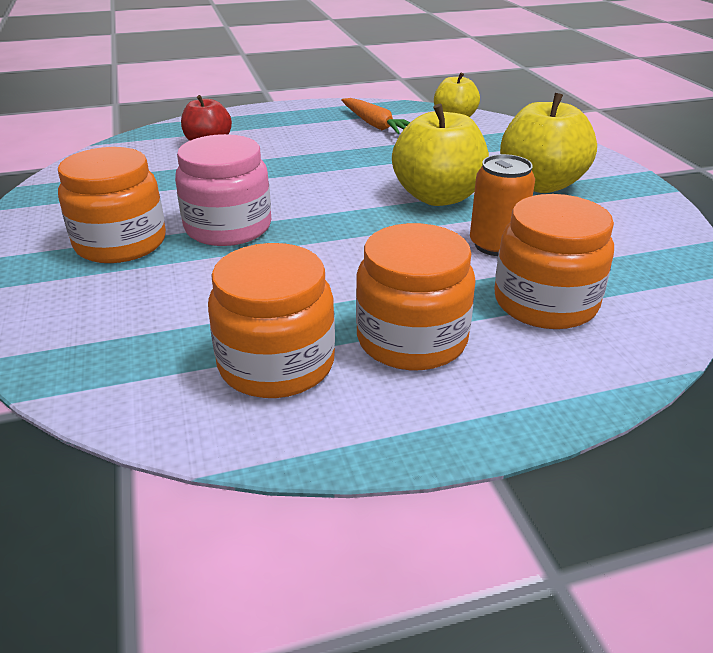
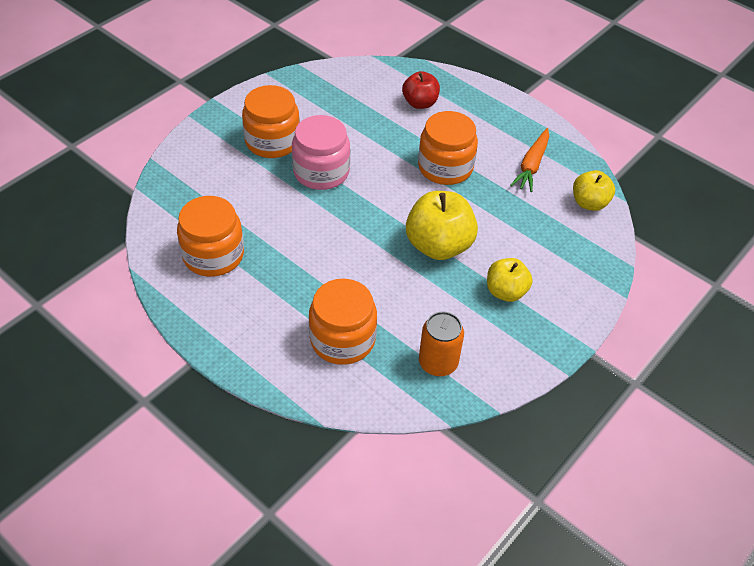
camera: 55 degrees right, 15 degrees up
(411, 339) = (266, 296): orange jar -> orange jar (445, 167)
(496, 245) = (394, 296): orange can -> orange can (438, 363)
(540, 184) = (505, 292): yellow apple -> yellow apple, size x0.62

